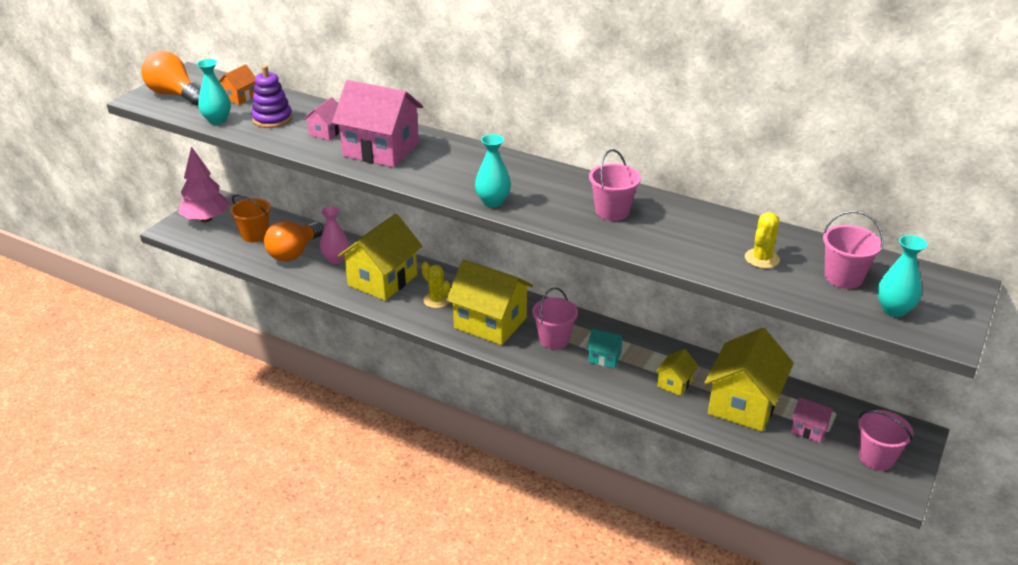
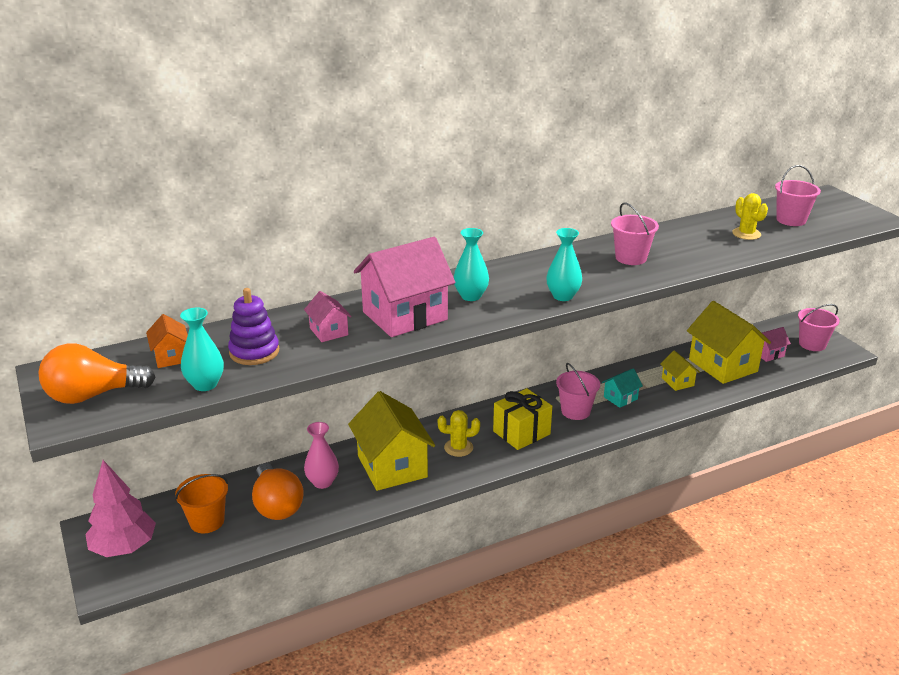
camera: 55 degrees left, 5 degrees down
(490, 323) = (521, 433): yellow house -> yellow gift
(894, 310) = (839, 220): turquoise vase -> turquoise vase (471, 296)

